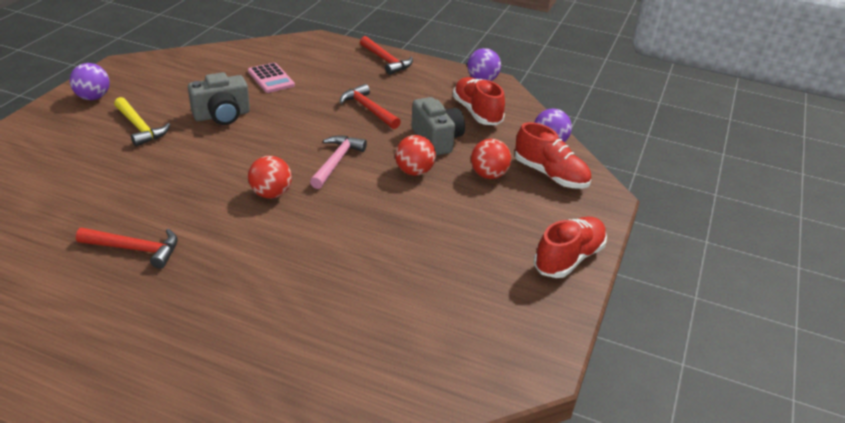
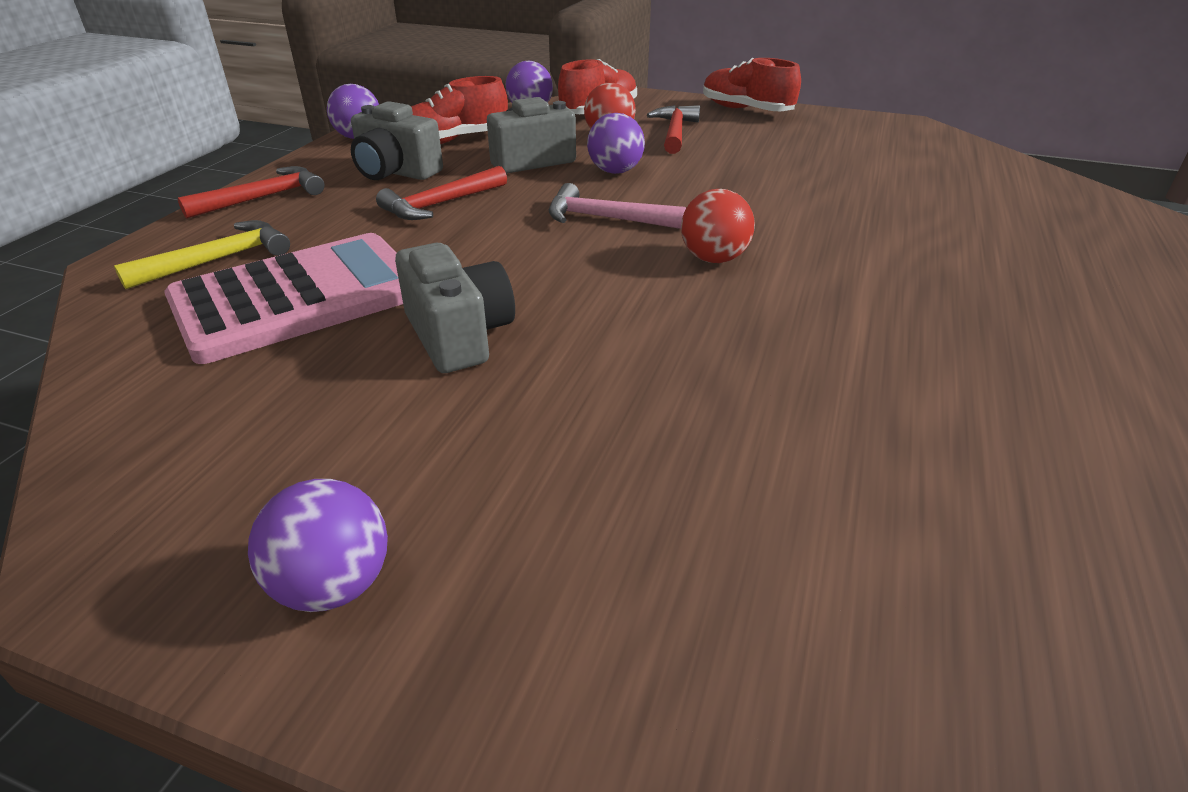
camera: 90 degrees left, 0 degrees up
(135, 249) = (938, 359): red hammer -> red hammer (674, 132)
(140, 127) = (517, 443): yellow hammer -> yellow hammer (218, 260)
(271, 78) = (299, 298): pink calculator -> pink calculator, size x1.99
(414, 172) = (615, 171): red ball -> purple ball
(420, 94) = (396, 172): none -> grey camera

